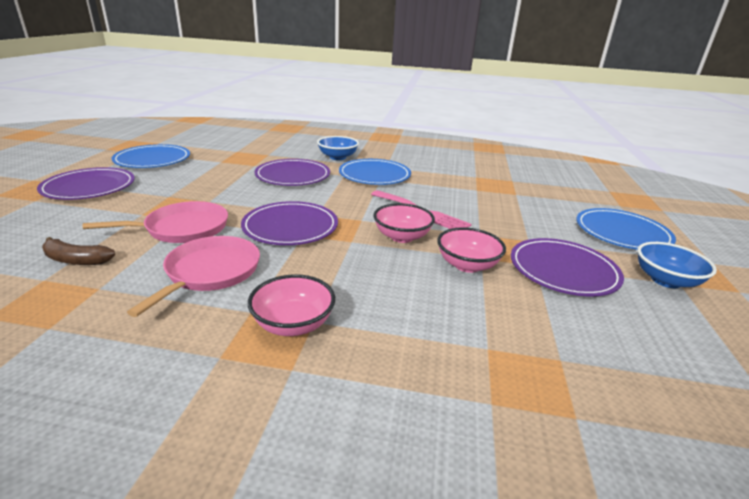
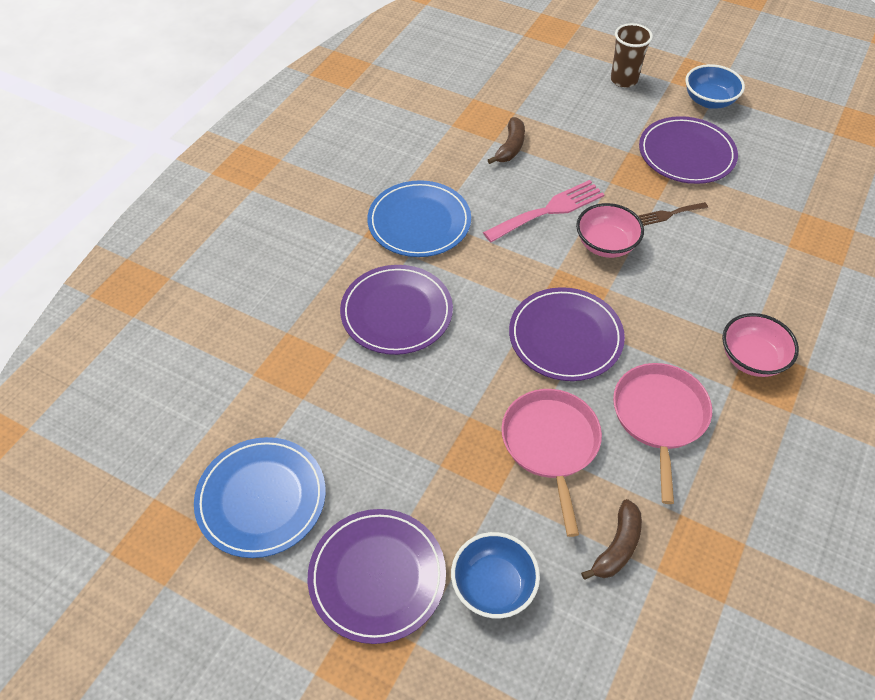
camera: 70 degrees left, 25 degrees up
(210, 272) = (659, 416): pink pan -> pink pan turned 60 degrees clockwise
(337, 157) = (330, 246): blue bowl -> blue bowl (493, 585)
(467, 265) = (670, 214): pink bowl -> brown fork
(476, 195) = (510, 147): none -> brown banana
(622, 233) = (623, 80): blue plate -> brown cup

